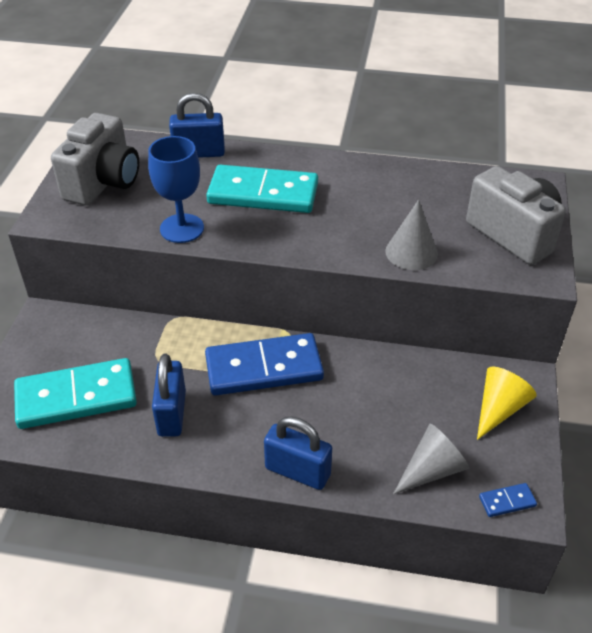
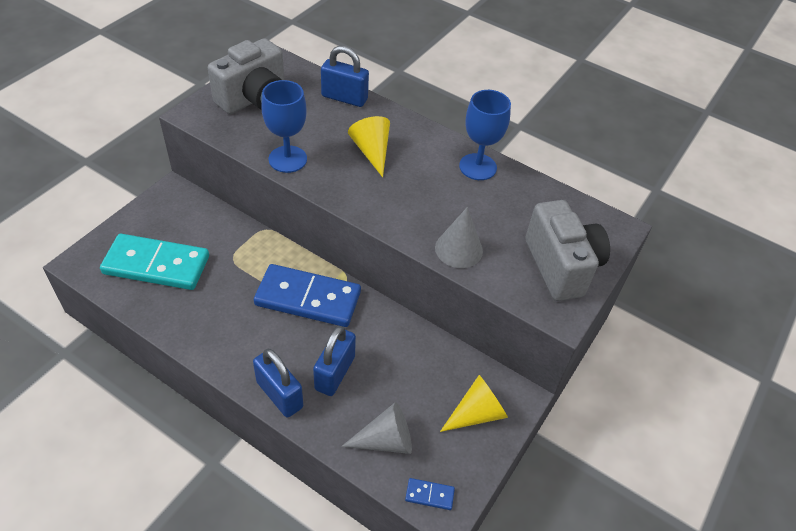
camera: 20 degrees right, 5 degrees up
(172, 413) = (216, 307): blue padlock -> blue padlock (335, 373)
(263, 193) = (372, 151): turquoise domino -> yellow cone
(375, 174) = (477, 167): none -> blue goblet

